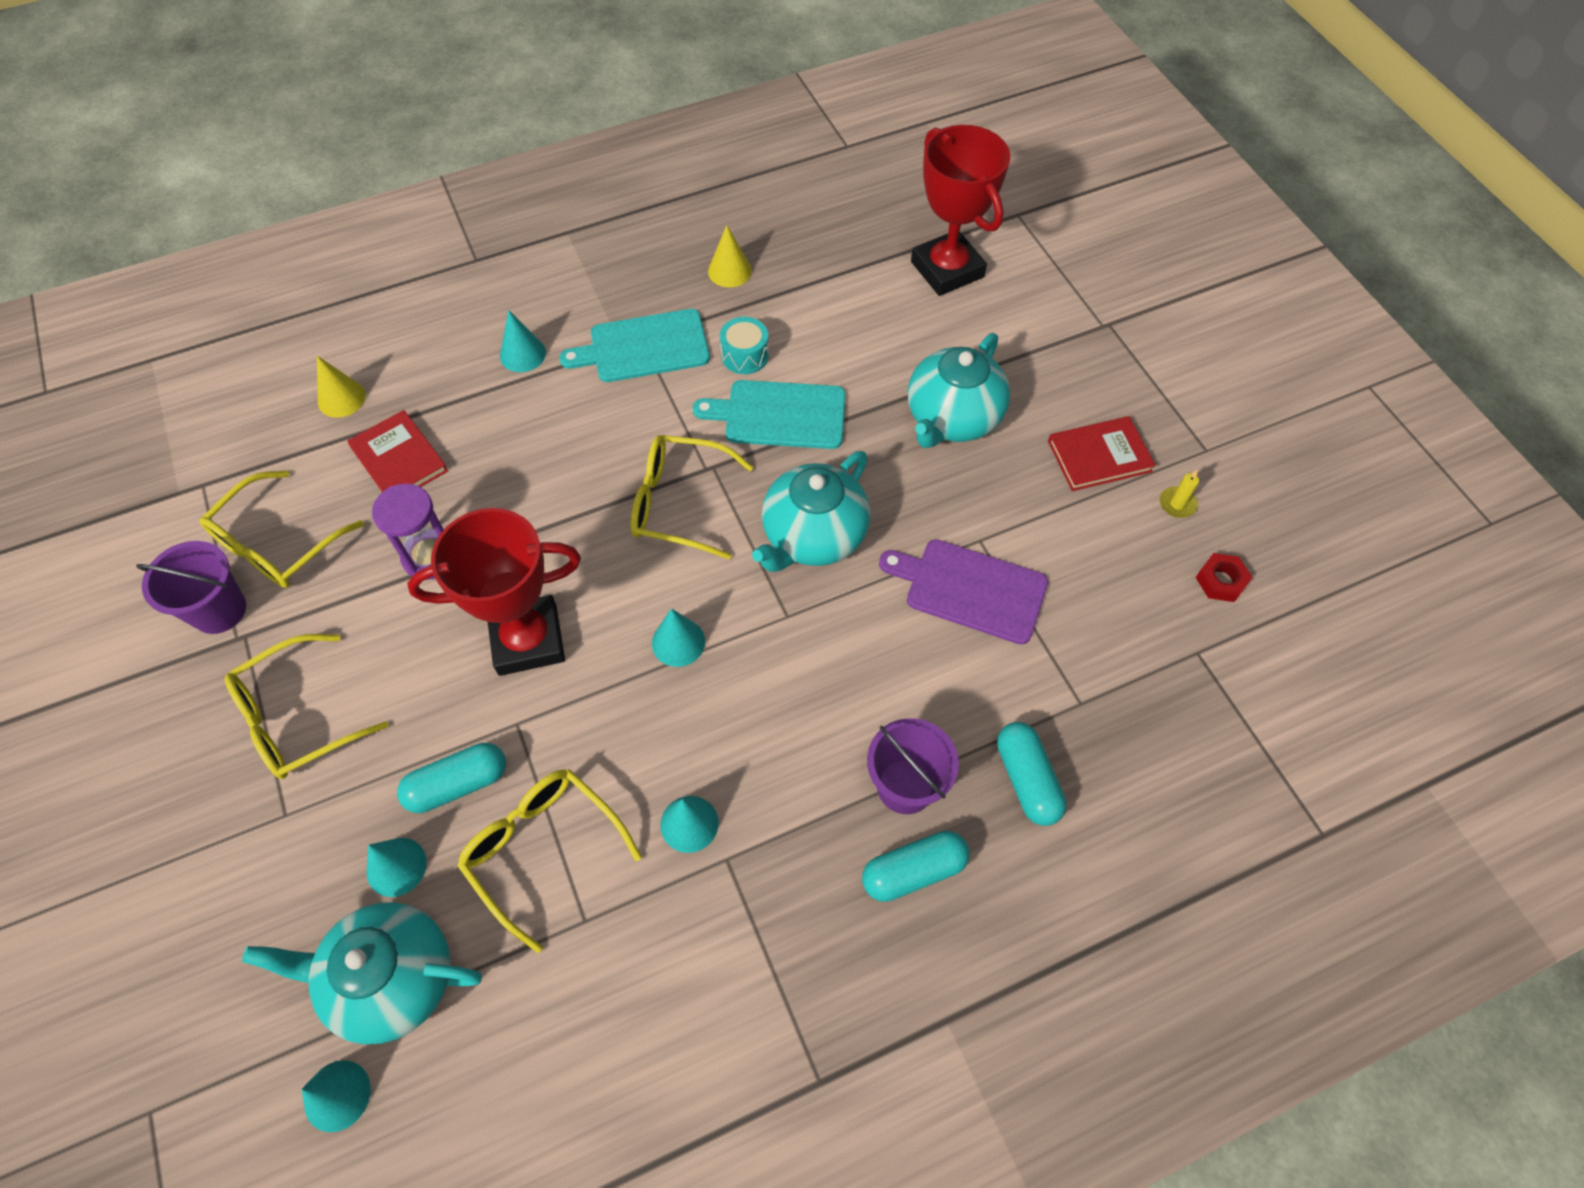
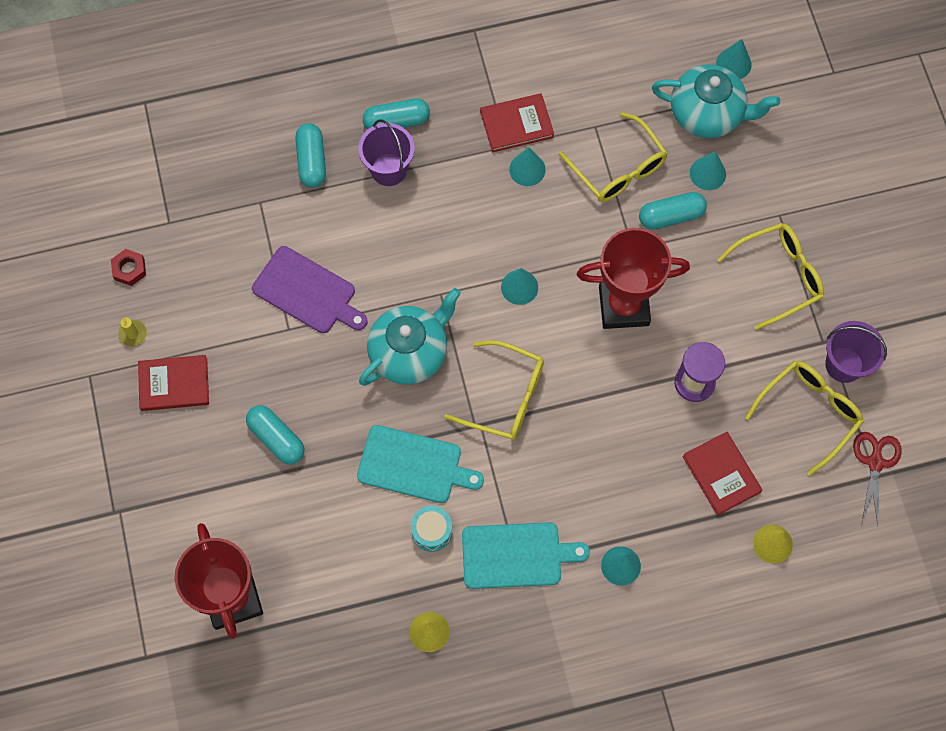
camera: 170 degrees left, 10 degrees up
(199, 500) = (875, 462): none -> red scissors
(716, 901) = (516, 124): none -> red book
(952, 418) = (276, 438): turquoise teapot -> turquoise capsule

